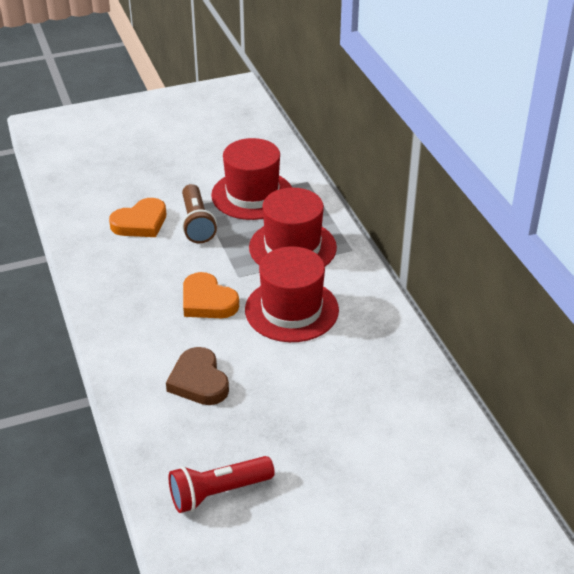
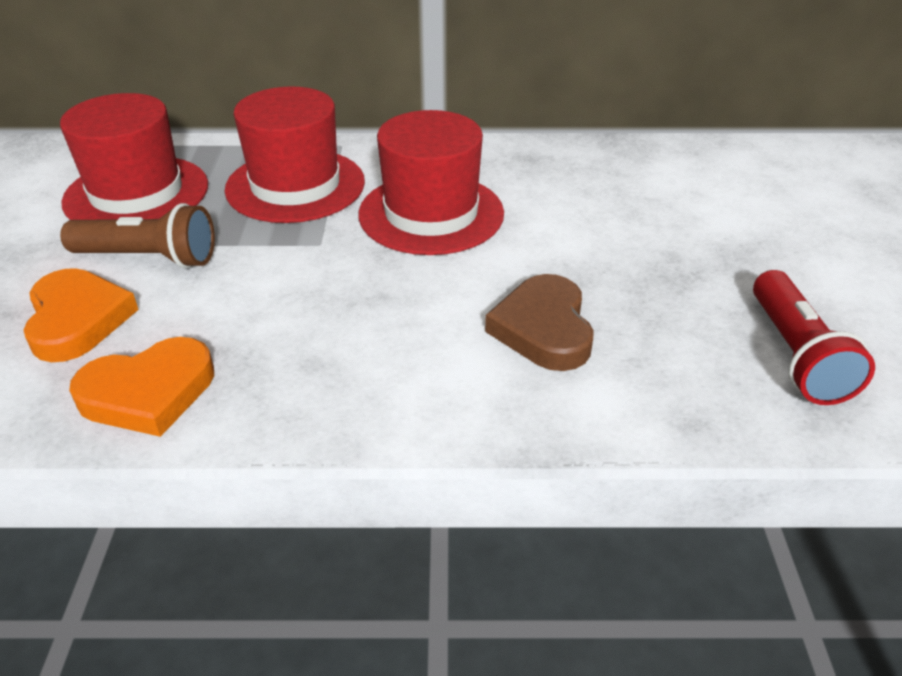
camera: 70 degrees left, 0 degrees up
(199, 381) = (543, 329): brown heart -> brown heart turned 90 degrees clockwise
(207, 301) = (357, 284): orange heart -> orange heart (148, 393)

